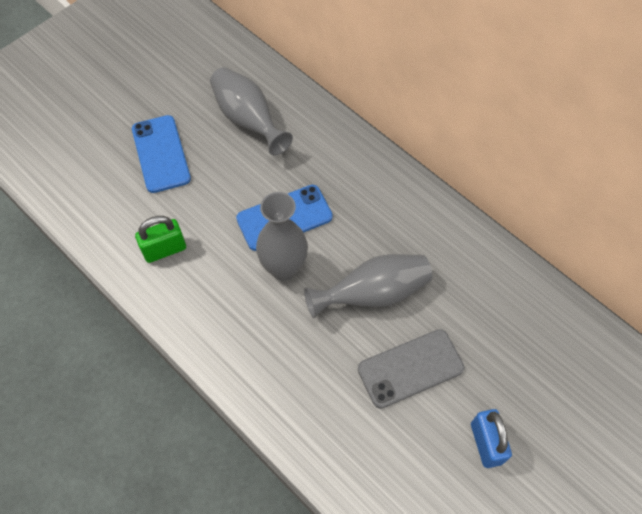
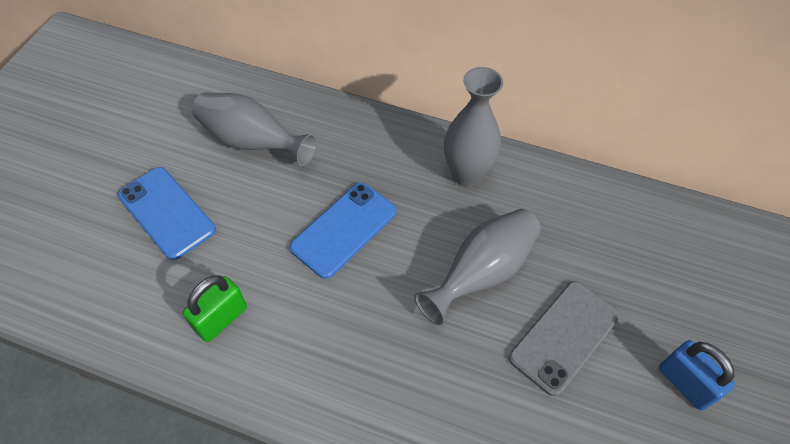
camera: 25 degrees left, 5 degrees down
(284, 268) = (371, 284): grey vase -> grey vase (466, 174)

